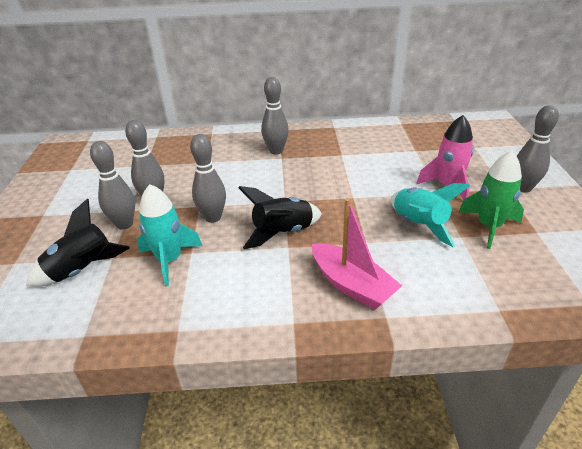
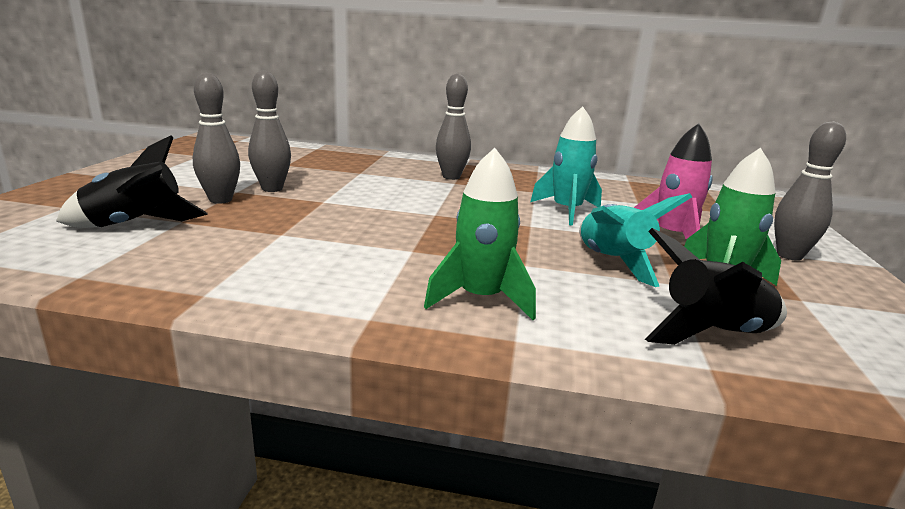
camera: 10 degrees right, 15 degrees down
(170, 260) = (248, 235): turquoise rocket -> turquoise rocket (566, 211)
(213, 217) = (332, 212): grey bowling pin -> none
(282, 232) = (413, 237): black rocket -> black rocket (711, 333)
(352, 285) = (480, 299): pink boat -> green rocket

